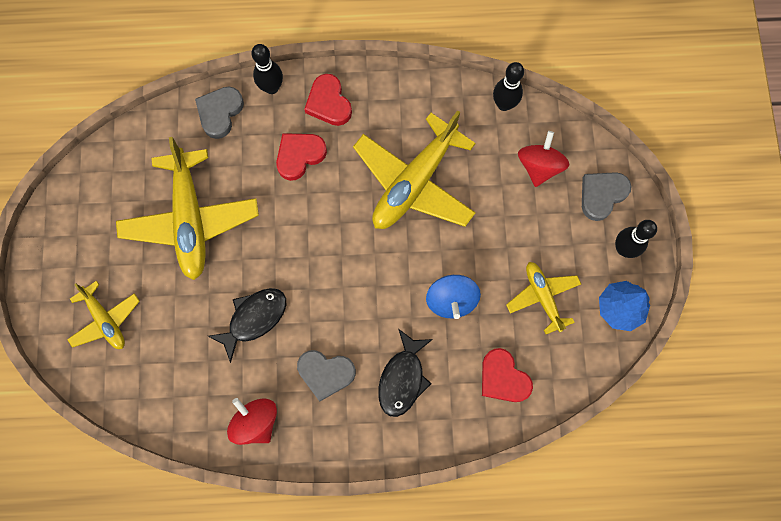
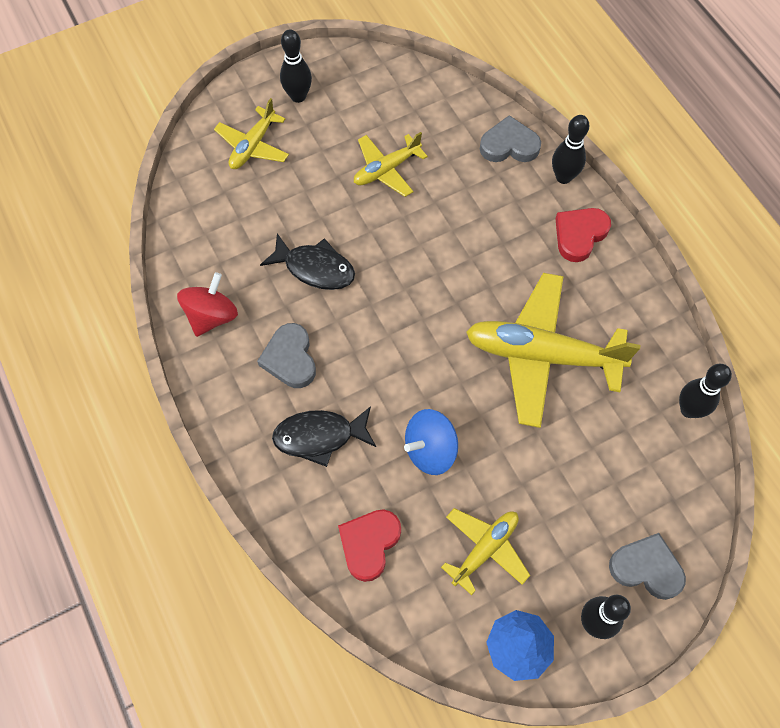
camera: 65 degrees right, 10 degrees down
(75, 259) = (298, 96): none -> black bowling pin
(190, 219) = (386, 169): yellow plane -> yellow plane, size x0.55
(299, 156) = (506, 234): red heart -> none
(539, 166) = (638, 480): red spinning top -> none

